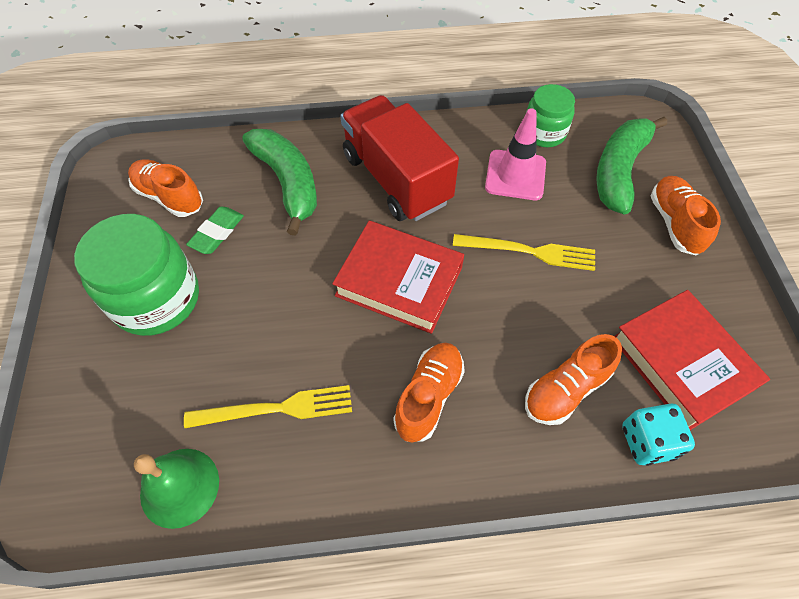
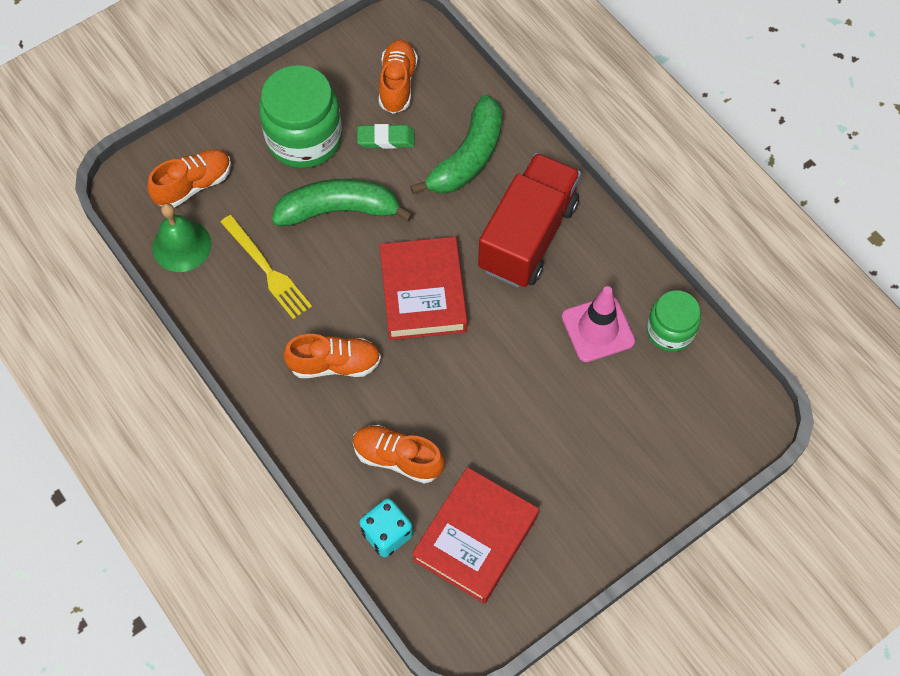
camera: 60 degrees right, 5 degrees up
(529, 252) = (516, 377): yellow fork -> none
(619, 171) = (665, 416): green banana -> green banana (339, 210)
(675, 223) = (629, 486): orange shoe -> orange shoe (194, 185)

